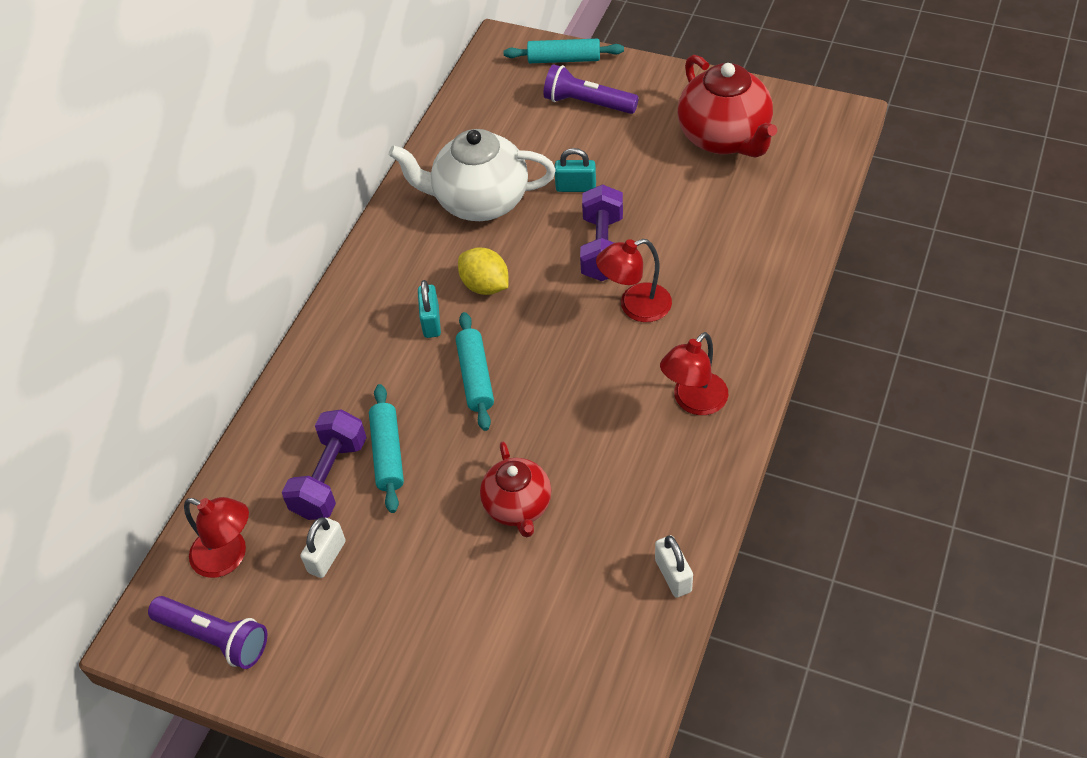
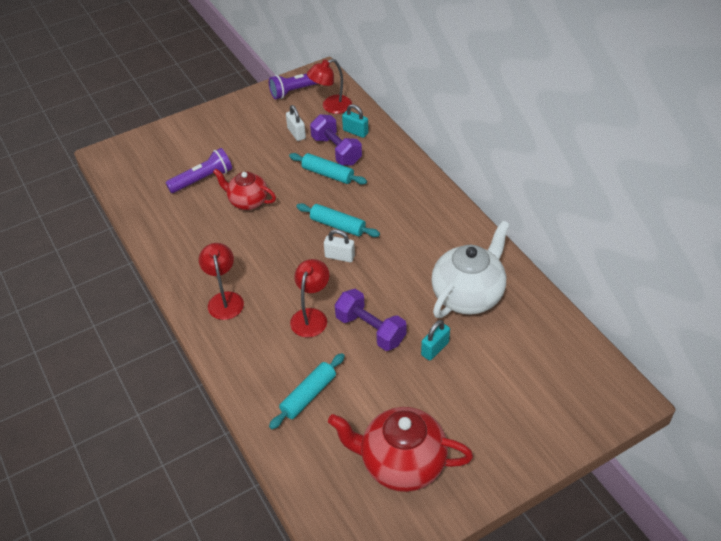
camera: 125 degrees right, 5 degrees down
(431, 322) = (393, 227): turquoise padlock -> turquoise padlock (355, 132)
(485, 286) = (396, 262): yellow lemon -> none
(564, 59) = (577, 424): turquoise rolling pin -> turquoise rolling pin (308, 395)
(587, 103) = (513, 407): purple flashlight -> purple flashlight (202, 179)
(673, 575) = (152, 232): white padlock -> white padlock (339, 256)

